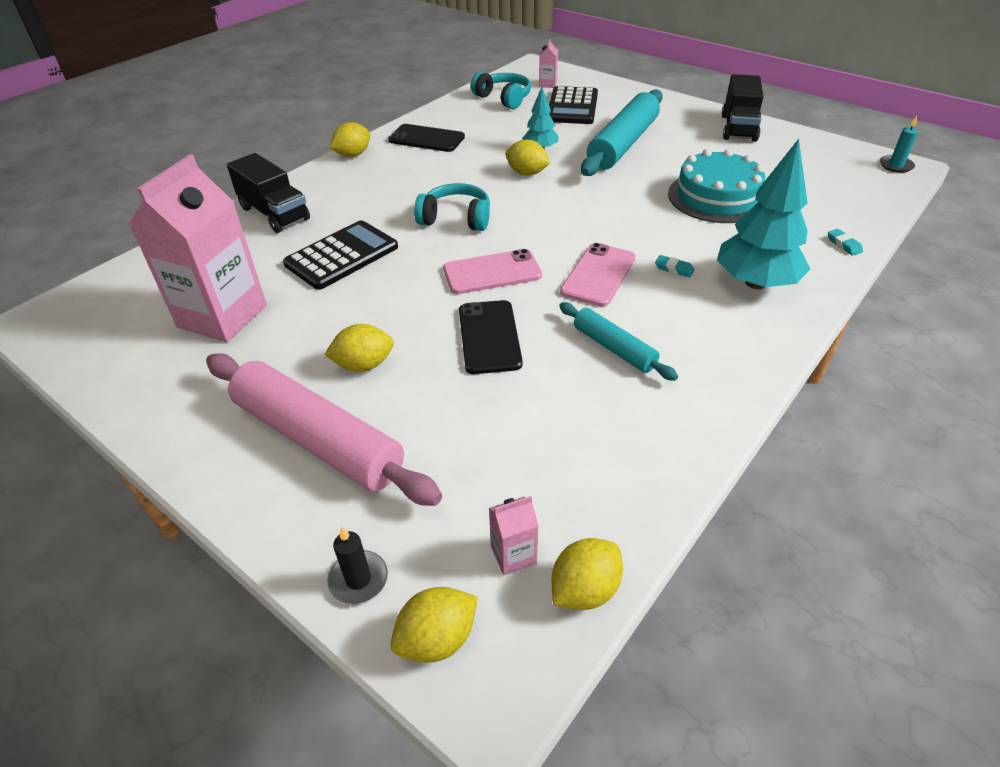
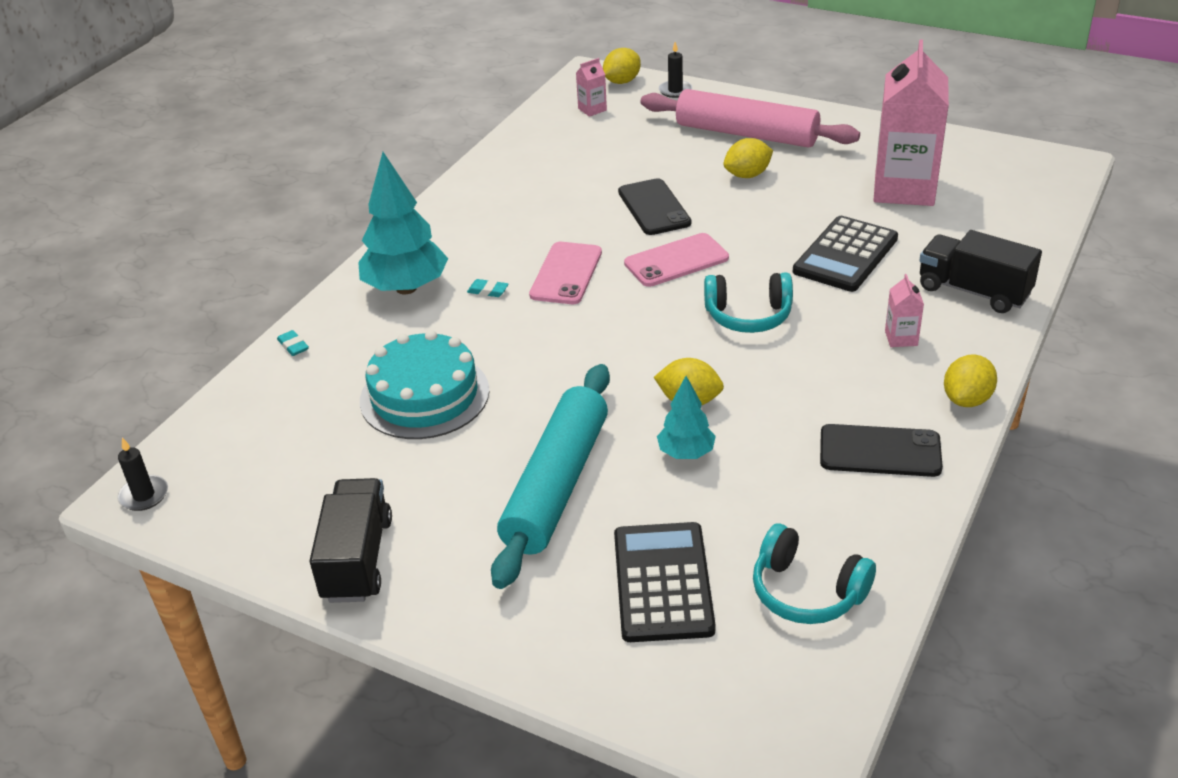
camera: 170 degrees right, 5 degrees down
(548, 84) = (736, 663): pink carton -> pink carton (901, 338)
(584, 589) = (549, 105): yellow lemon -> none
(613, 348) = (544, 214): turquoise rolling pin -> none
(896, 165) = (144, 495): turquoise candle -> black candle

